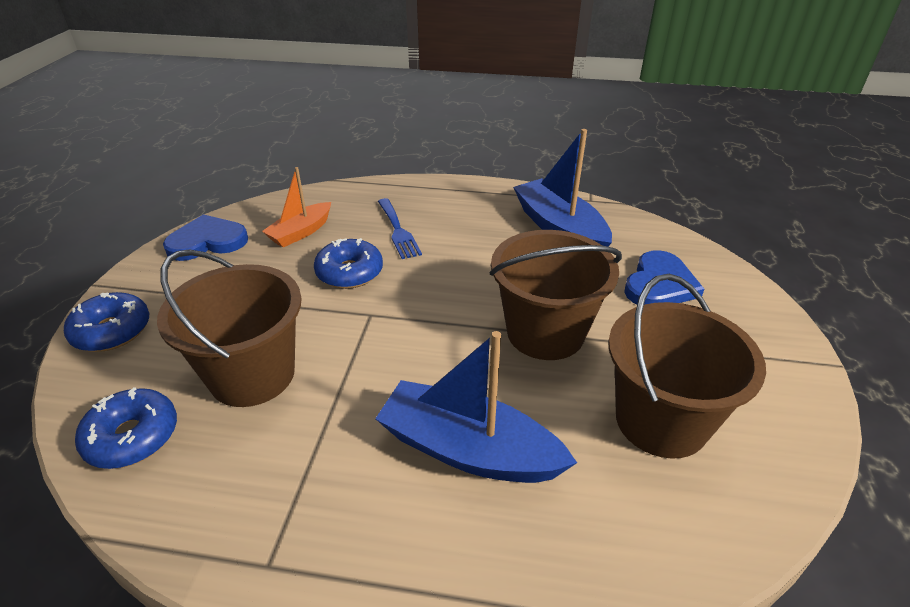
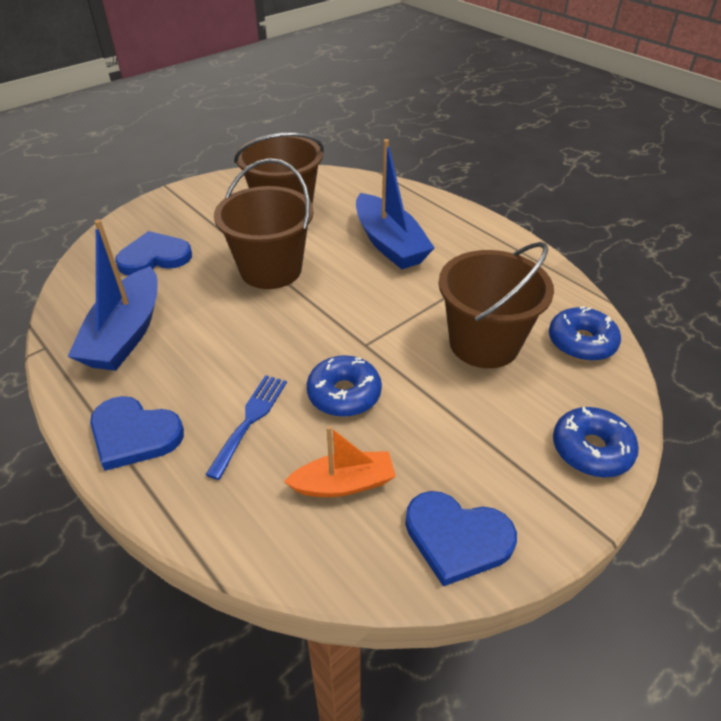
camera: 140 degrees left, 5 degrees up
(456, 196) = (134, 434): none -> blue heart

